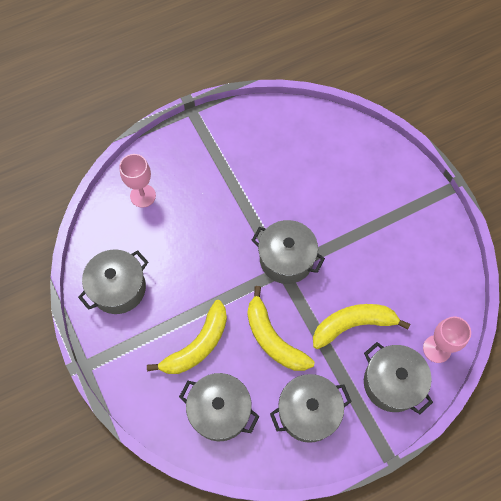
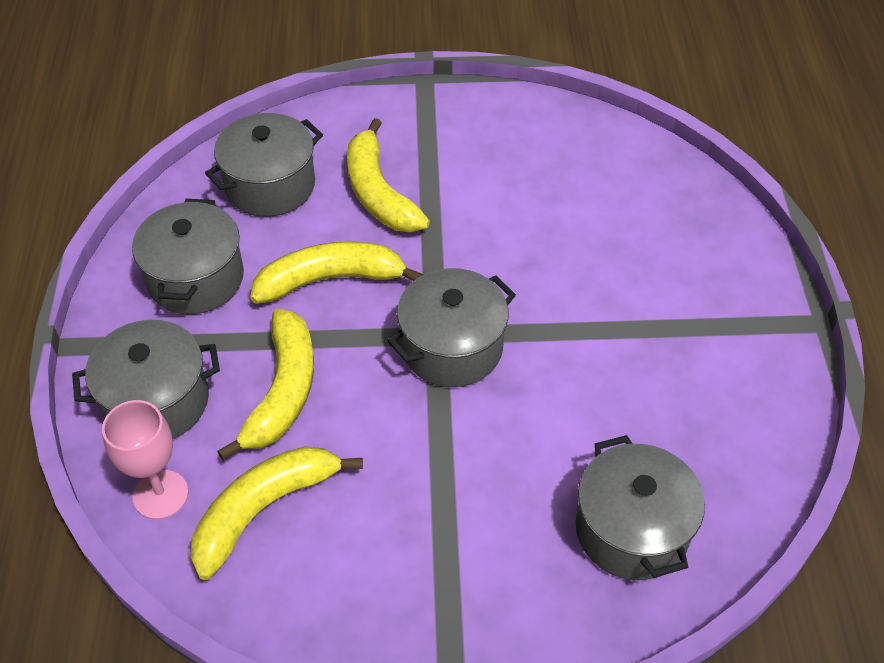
camera: 115 degrees right, 15 degrees down
(118, 288) = (518, 137): grey pot -> grey pot (631, 530)
(143, 196) = (665, 206): pink goblet -> none
(417, 299) = (264, 509): none -> yellow banana

